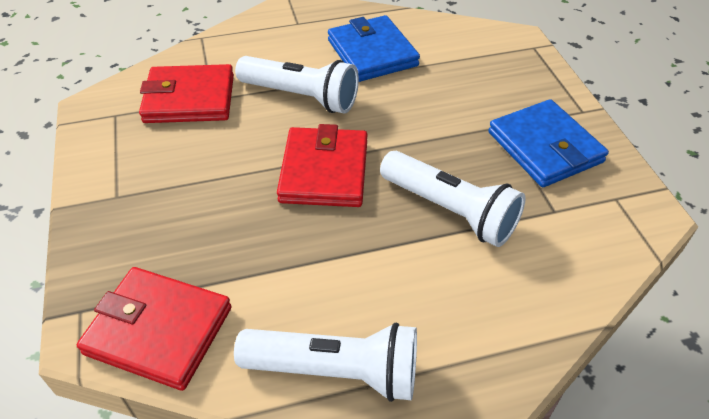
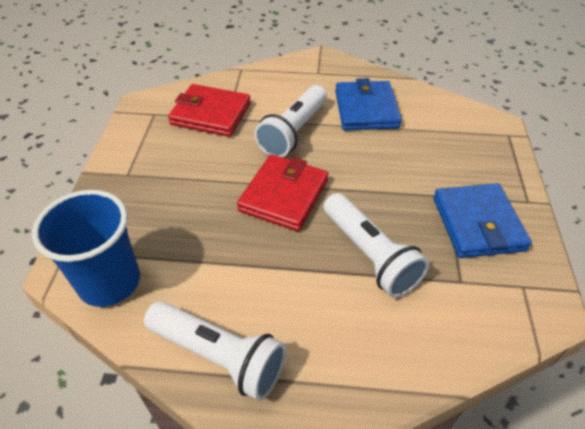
camera: 20 degrees right, 0 degrees up
(159, 330) = (109, 282): red wallet -> blue cup
(301, 97) = (293, 132): white flashlight -> white flashlight turned 75 degrees clockwise

